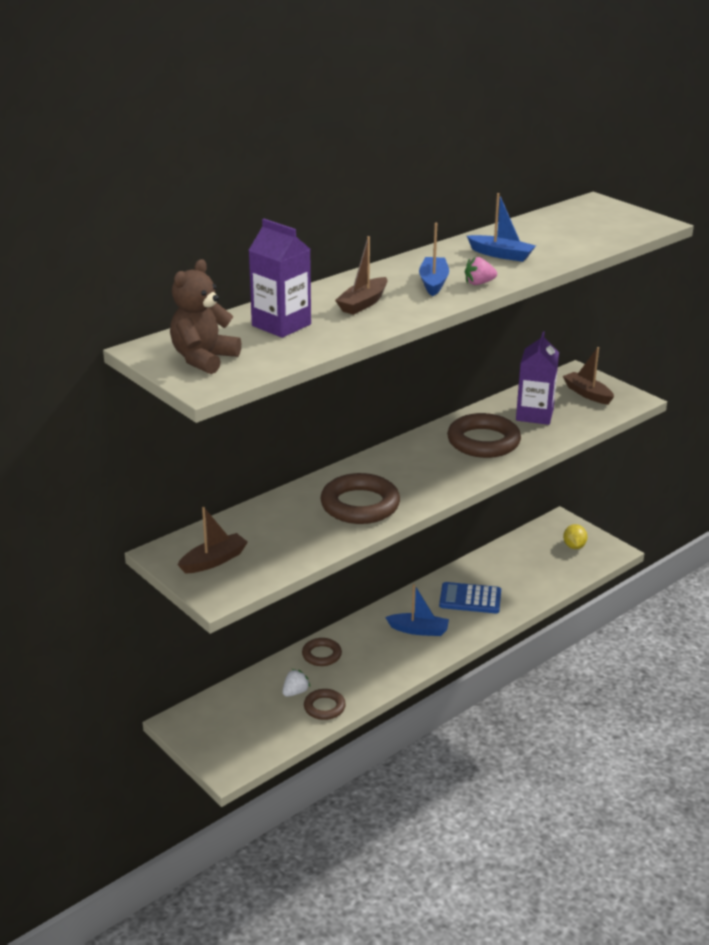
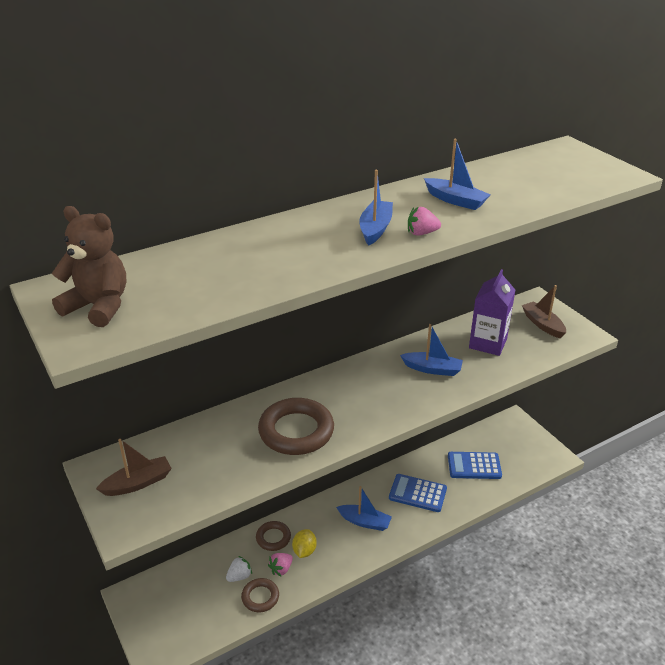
camera: 10 degrees right, 5 degrees up
(203, 359) = (98, 307): brown teddy bear -> brown teddy bear turned 75 degrees clockwise
(281, 325) = (199, 269): purple carton -> none
(339, 681) = (281, 569): none -> pink strawberry
(363, 303) = (294, 249): brown boat -> none
(483, 441) = (432, 369): brown ring -> blue boat
(526, 568) = (474, 466): none -> blue calculator
(574, 546) = (521, 448): yellow lemon -> yellow lemon (304, 551)

